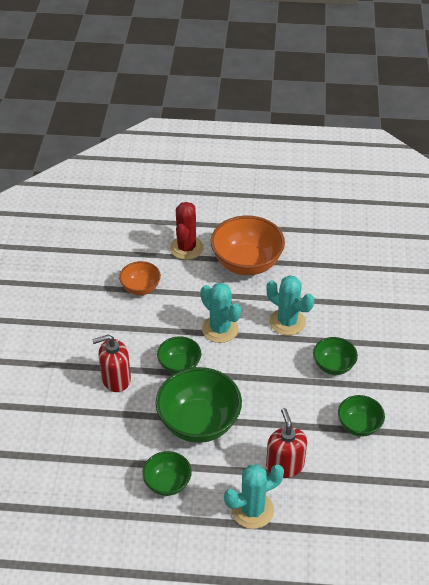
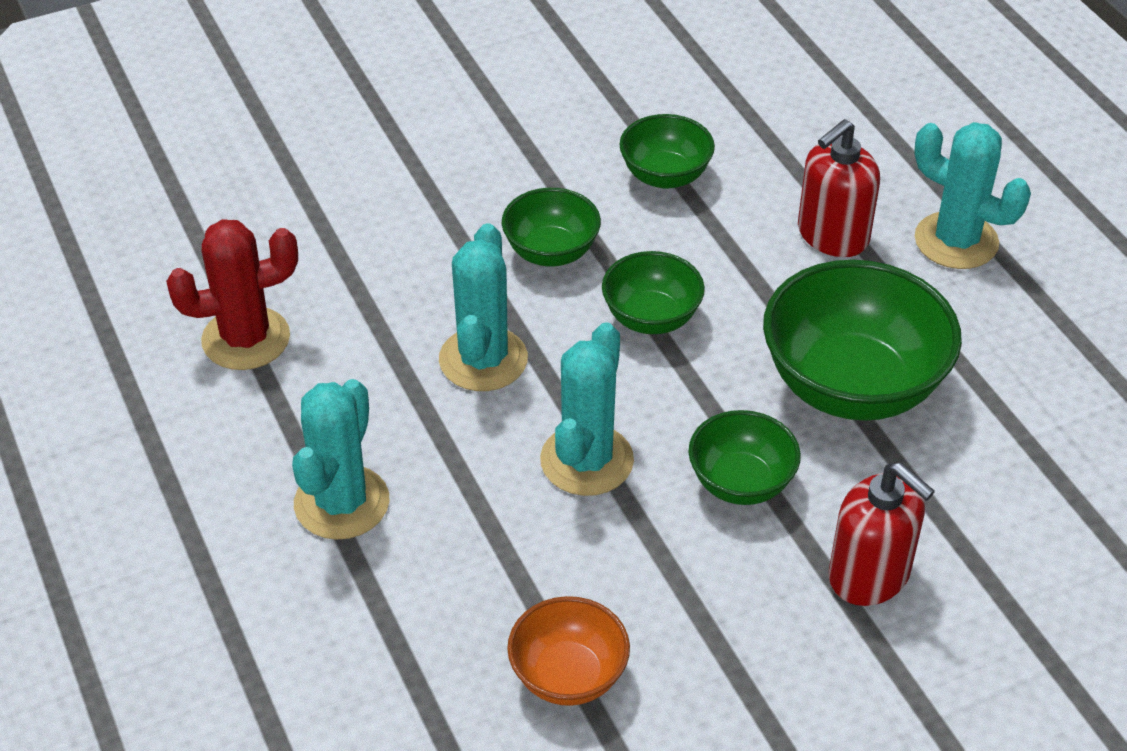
camera: 120 degrees left, 0 degrees up
(167, 483) = (1017, 370): green bowl -> green bowl (651, 318)
(186, 248) = (360, 650): red cactus -> red cactus (246, 339)
(246, 263) = (342, 503): orange bowl -> turquoise cactus

